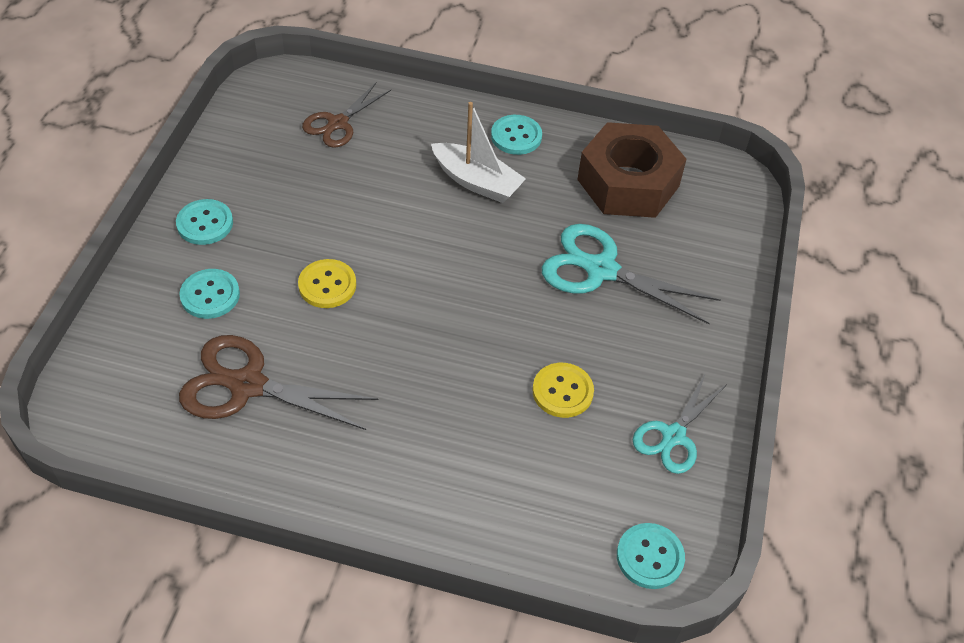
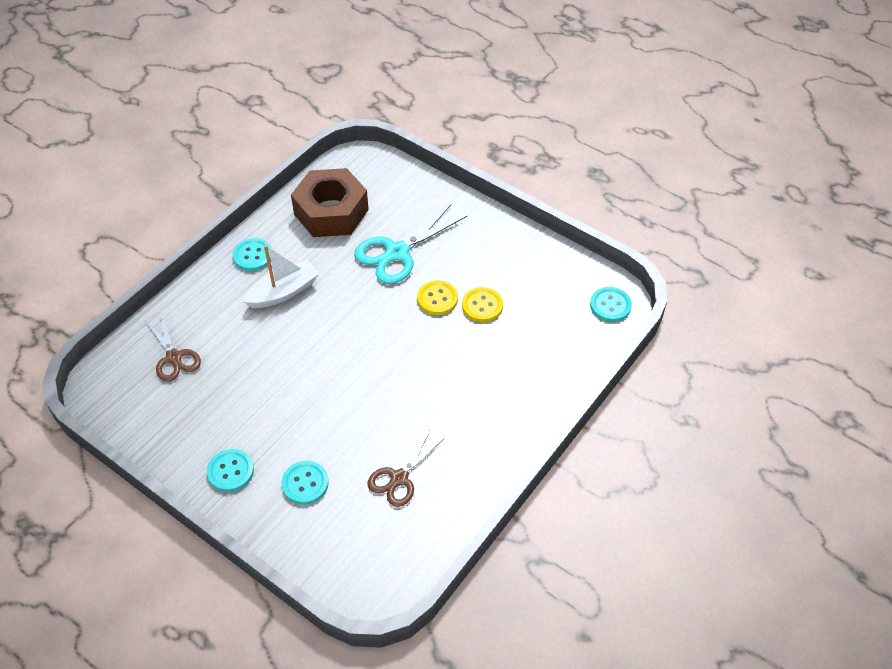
camera: 65 degrees left, 0 degrees up
(247, 385) = (399, 478): brown scissors -> brown scissors, size x0.65
(327, 285) = (333, 407): yellow button -> yellow button (437, 299)
(673, 436) = (536, 265): turquoise scissors -> none

